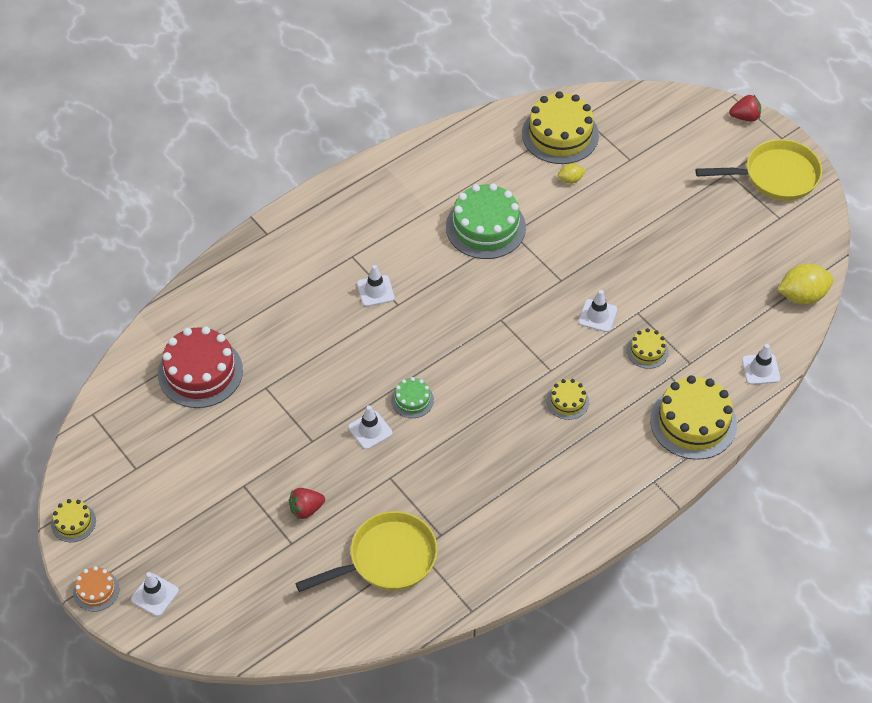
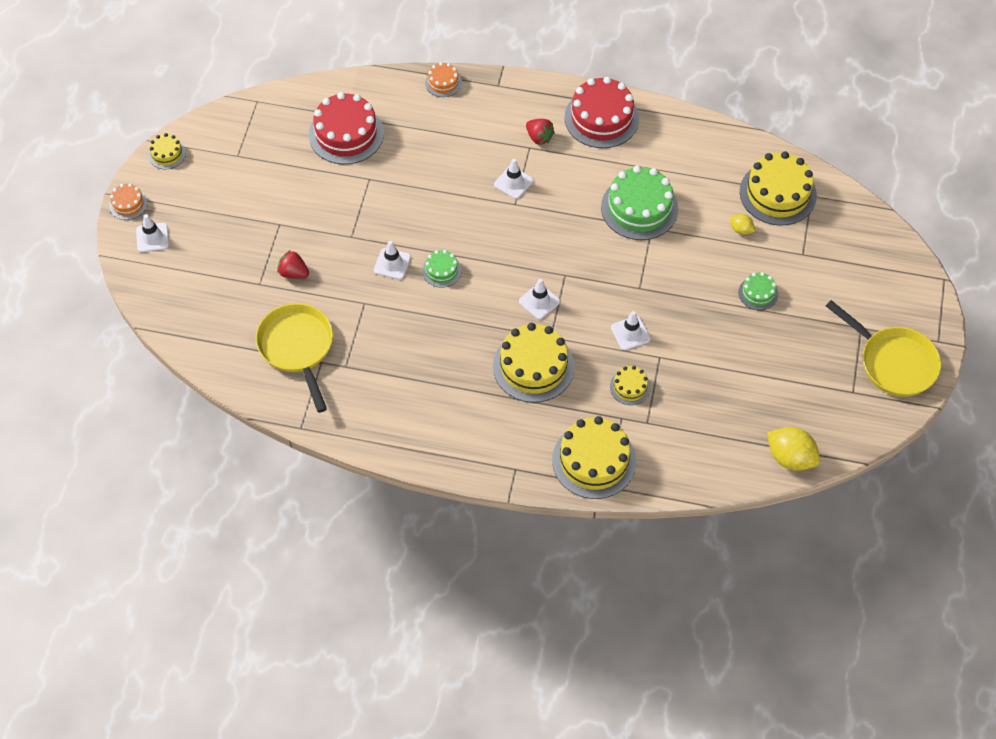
camera: 50 degrees right, 5 degrees up
(222, 268) = (443, 82): none -> orange cake
(374, 190) = (601, 118): none -> red cake
(387, 559) = (297, 348): yellow pan -> yellow pan turned 135 degrees counterclockwise
(567, 401) = (533, 366): yellow cake -> yellow cake, size x2.01
(638, 211) = (758, 293): none -> green cake
(745, 117) = (932, 302): red strawberry -> red strawberry (539, 137)
(760, 369) = (688, 474): white traffic cone -> white traffic cone (539, 301)

